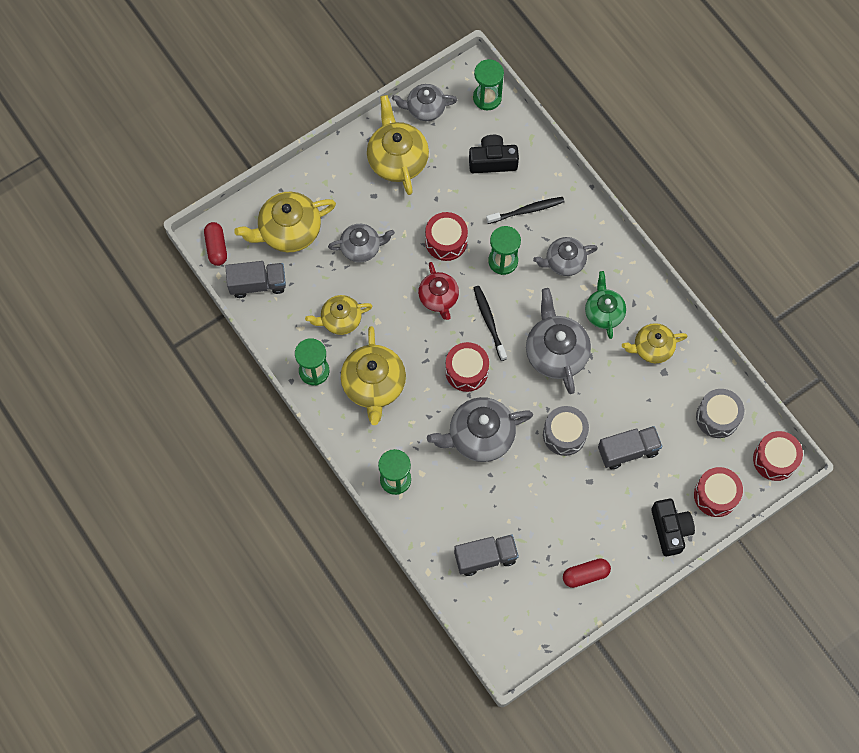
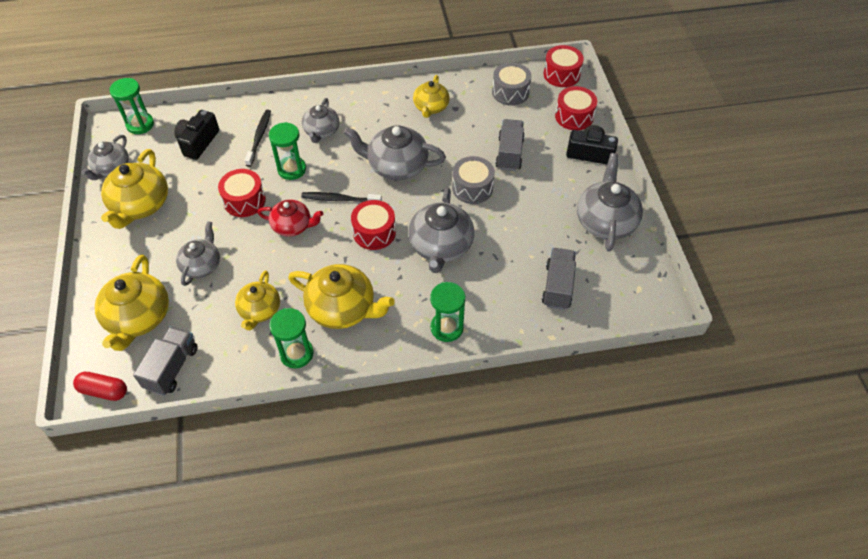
camera: 65 degrees left, 15 degrees down
(397, 159) = (140, 205): yellow teapot -> yellow teapot turned 90 degrees counterclockwise
(585, 575) = (605, 221): red capsule -> grey teapot
(604, 312) = (382, 124): green teapot -> none

